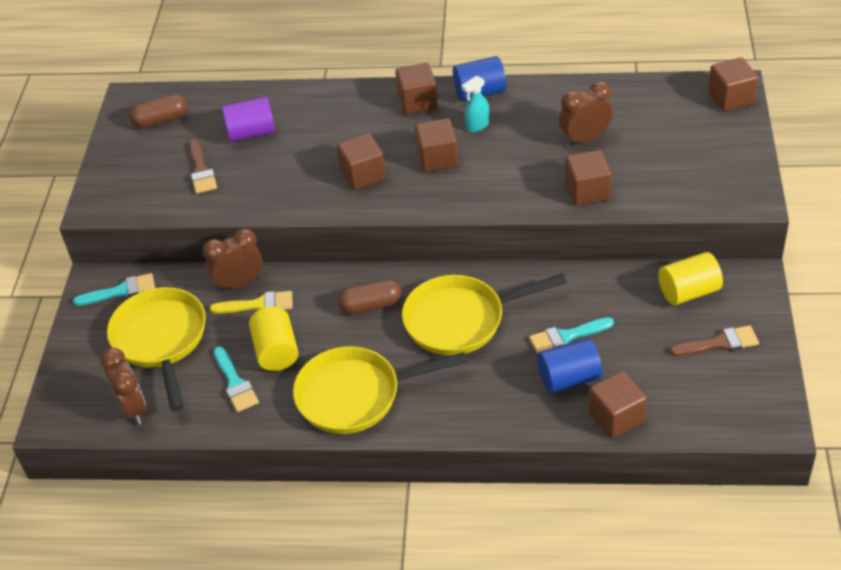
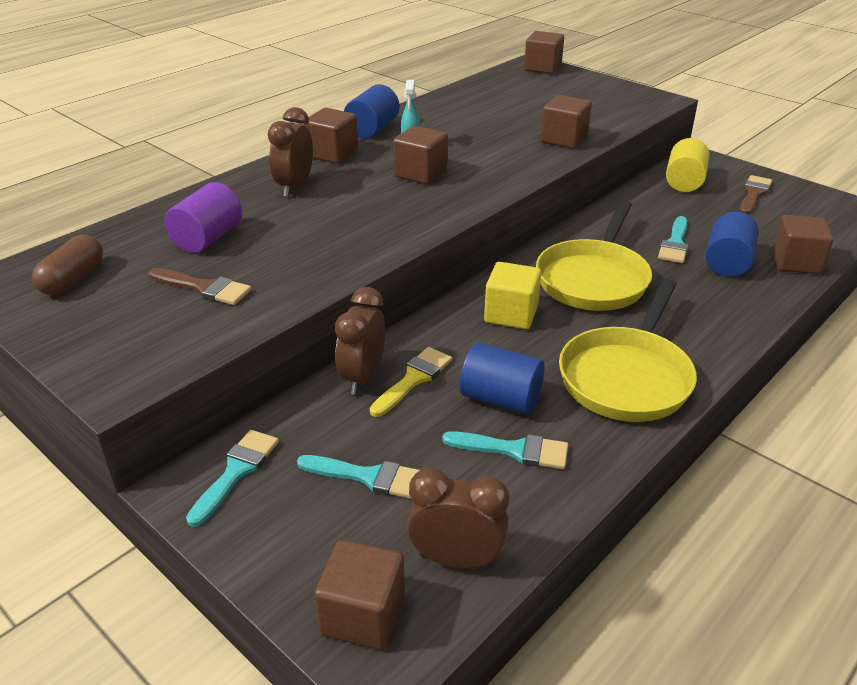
camera: 55 degrees left, 10 degrees down
(161, 340) = (368, 477): yellow pan -> turquoise brush
(276, 351) = (500, 398): yellow cylinder -> blue cylinder
(363, 175) = (380, 211): brown cube -> brown cube (363, 615)
(371, 305) = (511, 314): brown capsule -> yellow cube
(584, 139) = (501, 119): brown clock -> brown clock (294, 187)

